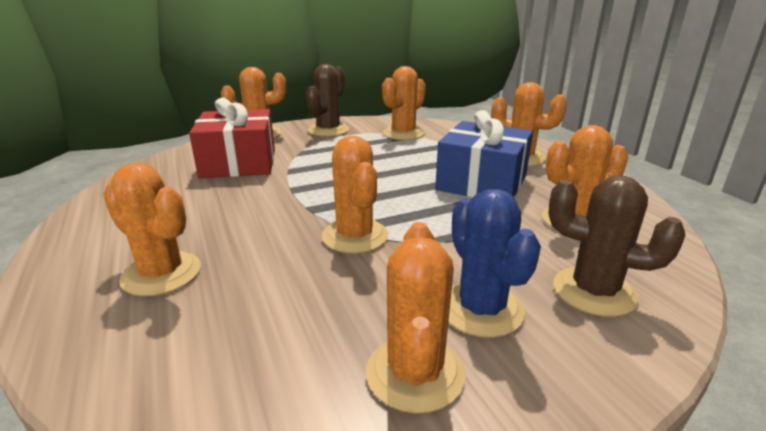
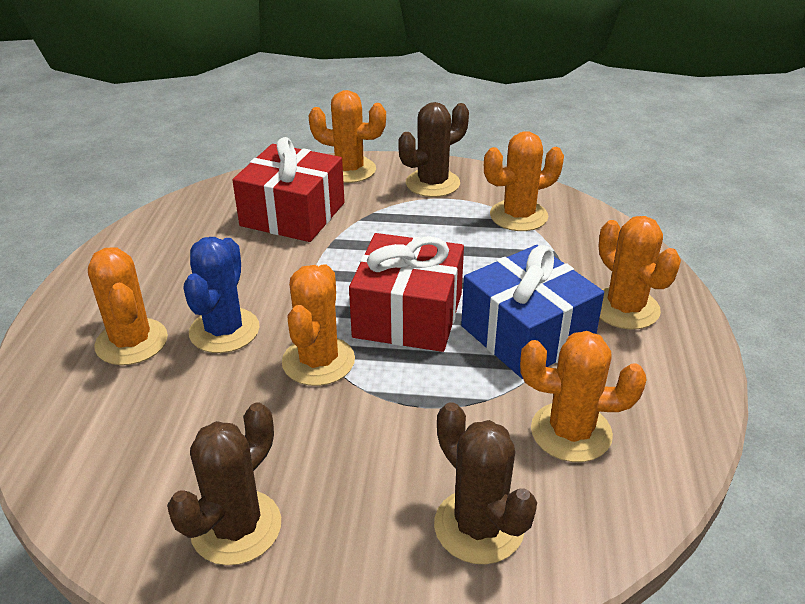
camera: 30 degrees right, 10 degrees up
(392, 193) = (408, 315): none -> red gift
(415, 373) = (236, 527): orange cactus -> brown cactus
(481, 309) = (349, 495): blue cactus -> blue cactus (224, 331)

